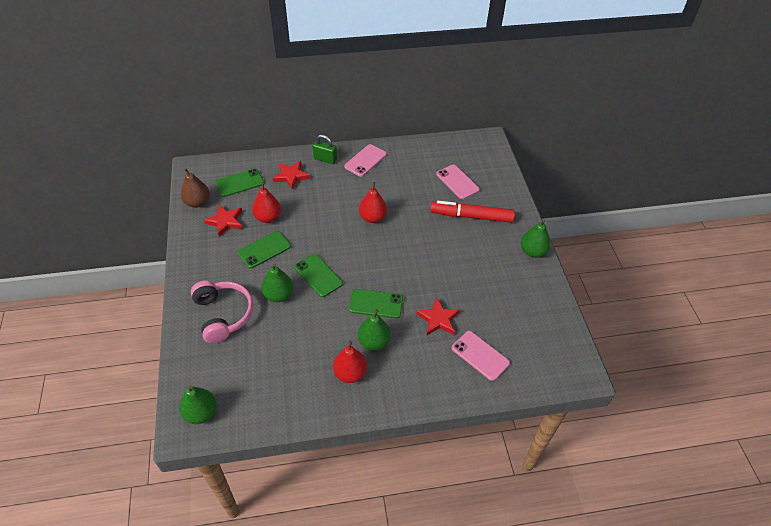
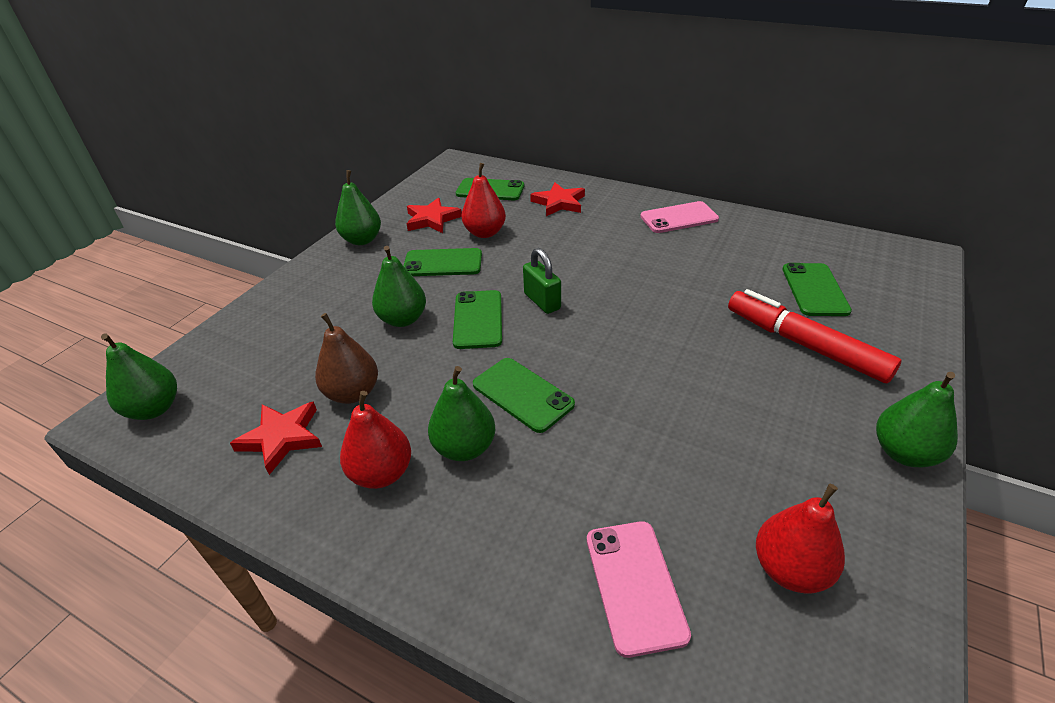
camera: 40 degrees right, 10 degrees down
(197, 202) = (424, 192): brown pear -> brown pear (353, 393)
(197, 256) = (362, 240): none -> green pear
(223, 315) = (316, 310): pink headphones -> none
(325, 159) = (622, 200): green padlock -> green padlock (542, 301)
(373, 217) = (627, 284): red pear -> red pear (790, 569)
(438, 319) = (606, 471): red star -> red star (282, 438)
(457, 182) = (814, 290): pink phone -> green phone

